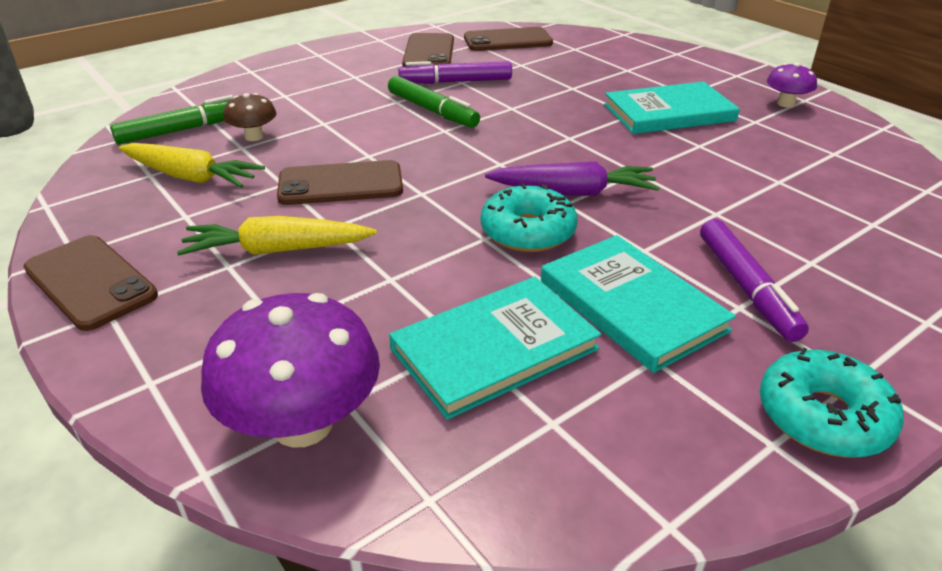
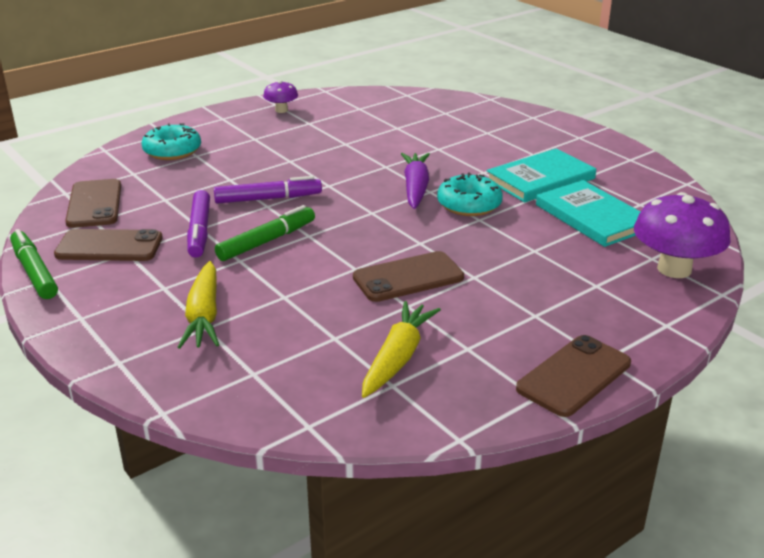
camera: 90 degrees left, 5 degrees down
(182, 130) = (289, 384): green marker -> green marker (34, 272)
(254, 137) = (311, 333): brown mushroom -> none
(277, 250) = (511, 296): yellow carrot -> yellow carrot (204, 315)
(340, 184) = (408, 277): brown phone -> brown phone turned 75 degrees clockwise
(669, 113) = (290, 148): turquoise book -> none
(746, 287) = (515, 150): purple marker -> purple marker (268, 198)
(823, 416) = (608, 147): turquoise donut -> turquoise donut (172, 151)

